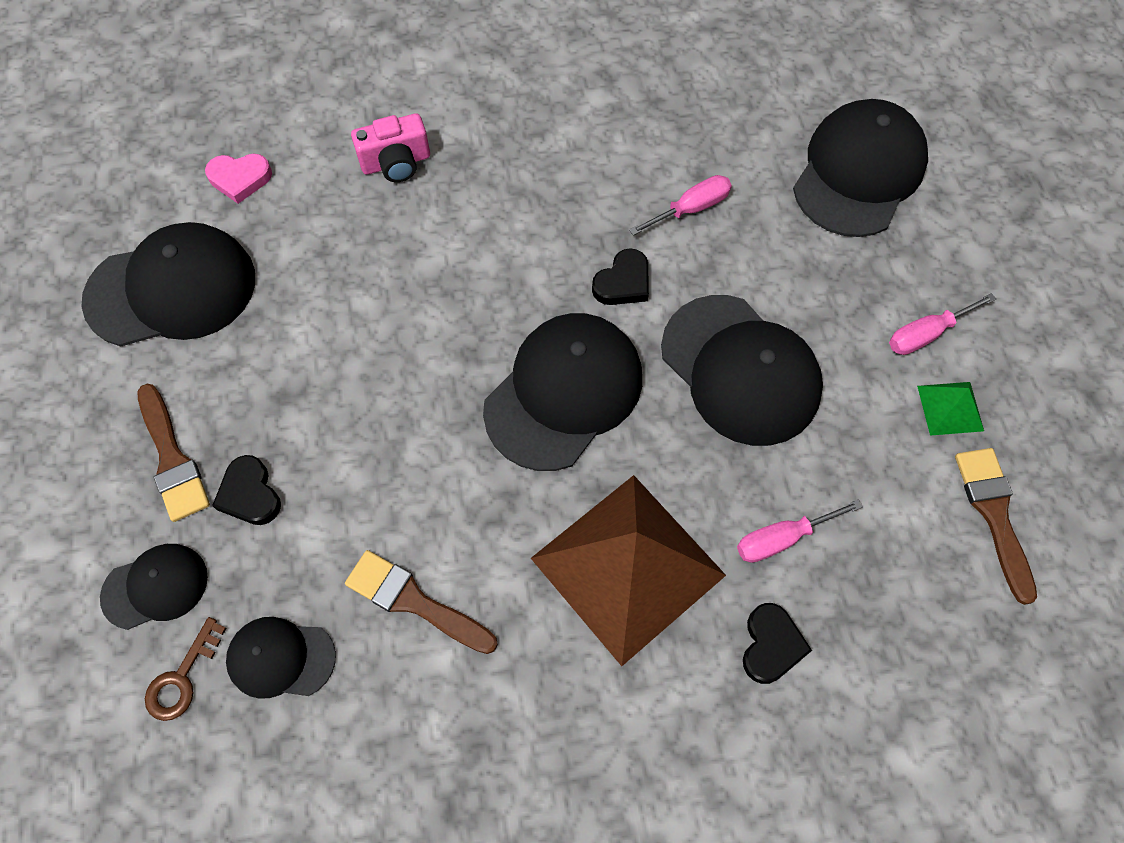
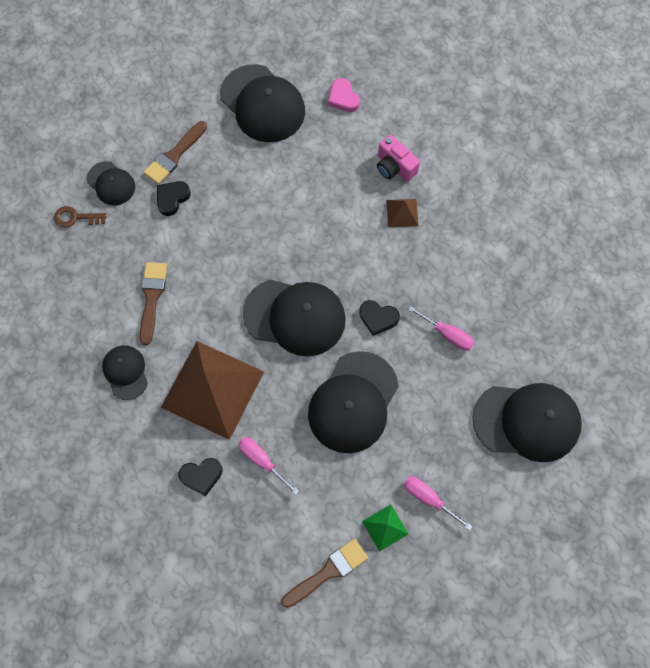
camera: 65 degrees right, 5 degrees up
(281, 658) = (101, 253): black cap -> black cap (125, 372)
(474, 184) = (402, 213): none -> brown pyramid

